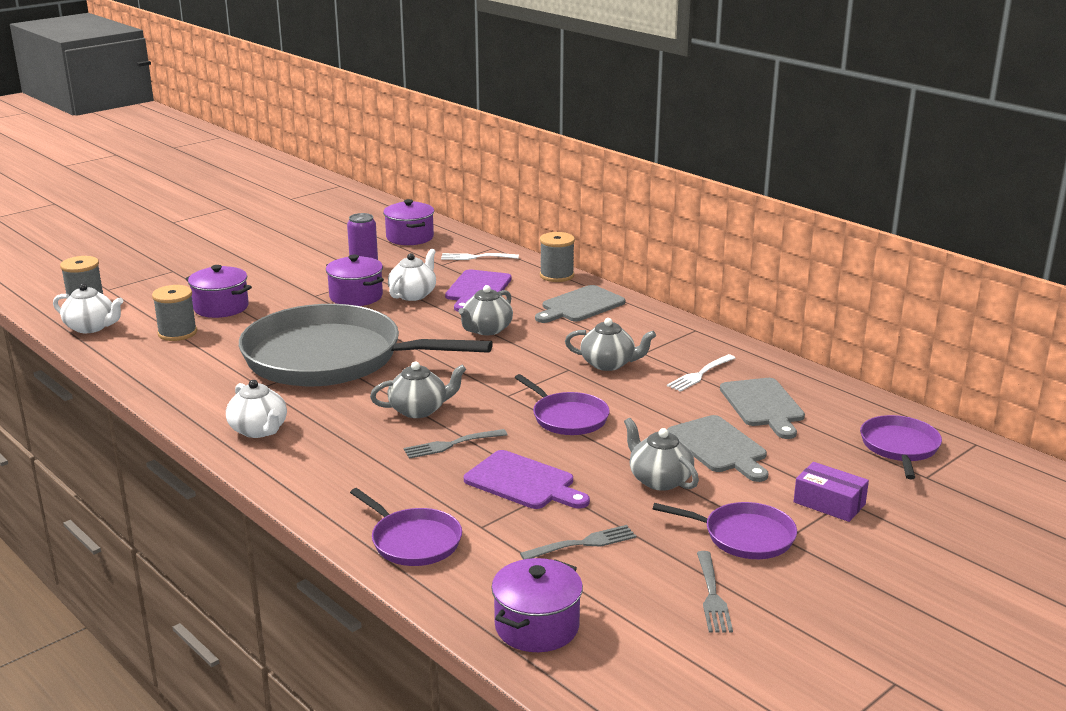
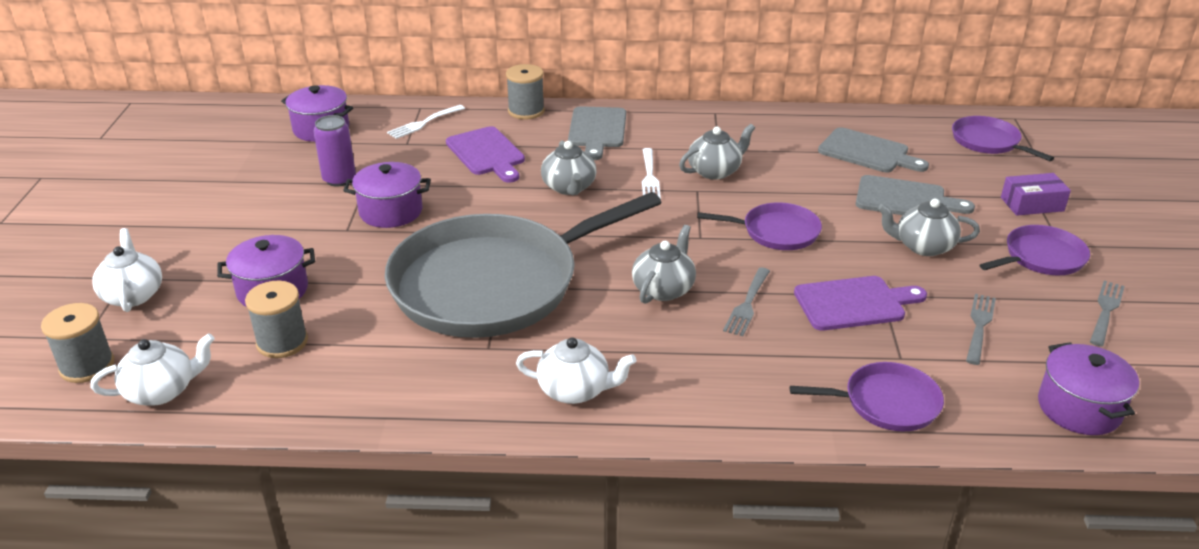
camera: 45 degrees left, 10 degrees up
(413, 294) = (440, 184): white teapot -> white teapot (133, 295)
(700, 374) = (787, 147): white fork -> white fork (649, 176)
(712, 595) = (1106, 311): grey fork -> grey fork turned 105 degrees counterclockwise

